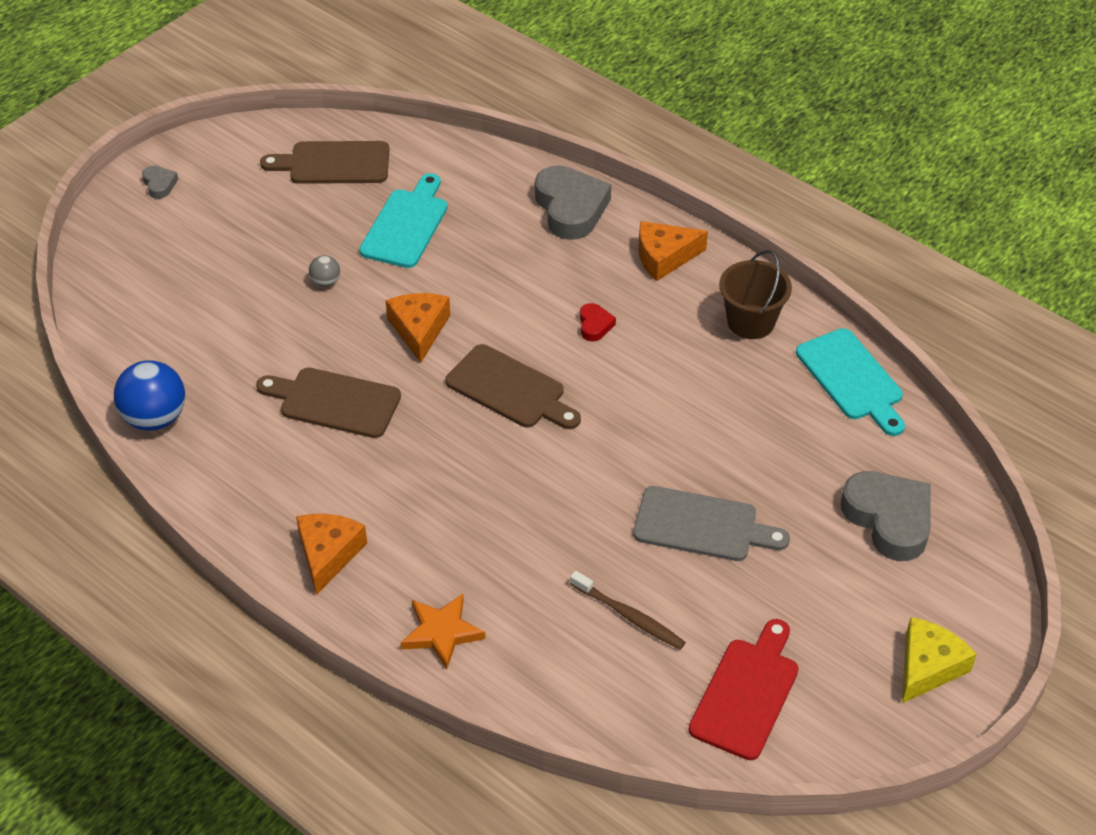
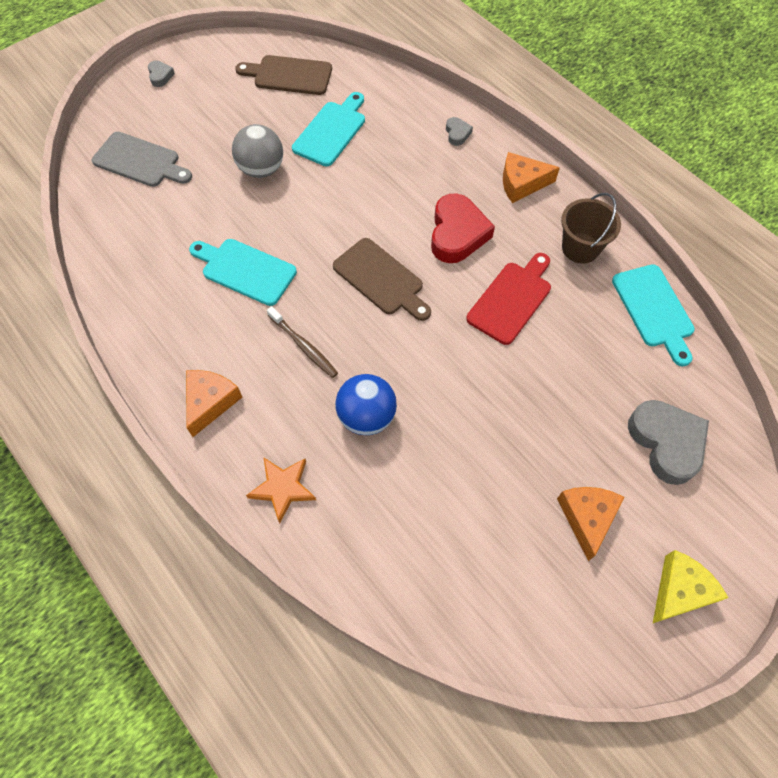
camera: 10 degrees right, 15 degrees up
(155, 418) = (109, 264): blue ball -> blue ball (366, 416)
(325, 282) = (261, 169): grey ball -> grey ball, size x2.08
(334, 402) = (245, 270): brown cutting board -> turquoise cutting board
(419, 330) = (322, 218): orange cheese -> orange cheese (587, 518)
(570, 208) = (457, 133): grey heart -> grey heart, size x0.46
(594, 325) = (457, 234): red heart -> red heart, size x2.16
(629, 616) = (436, 498): brown toothbrush -> brown toothbrush (303, 346)
(702, 526) = (510, 424): grey cutting board -> grey cutting board (140, 161)
(747, 693) = (521, 590): red cutting board -> red cutting board (511, 299)

